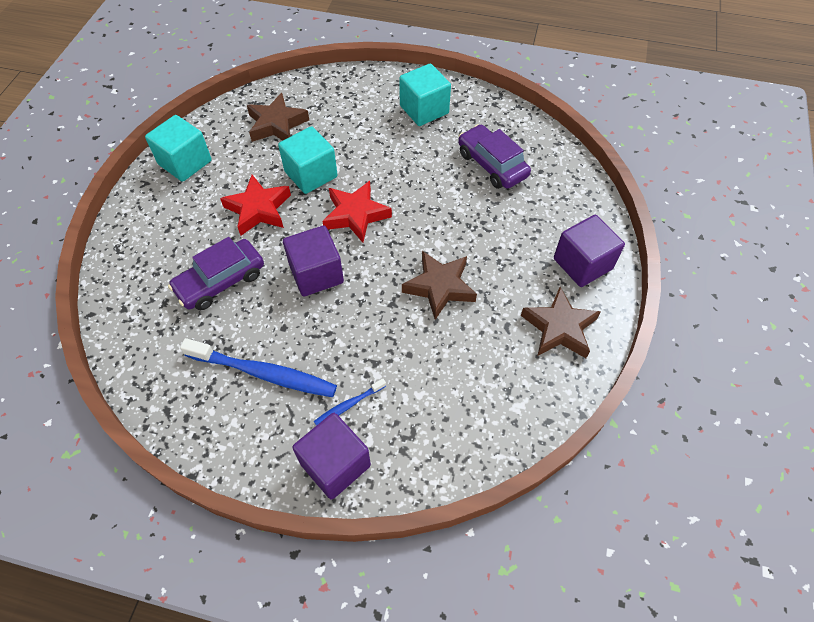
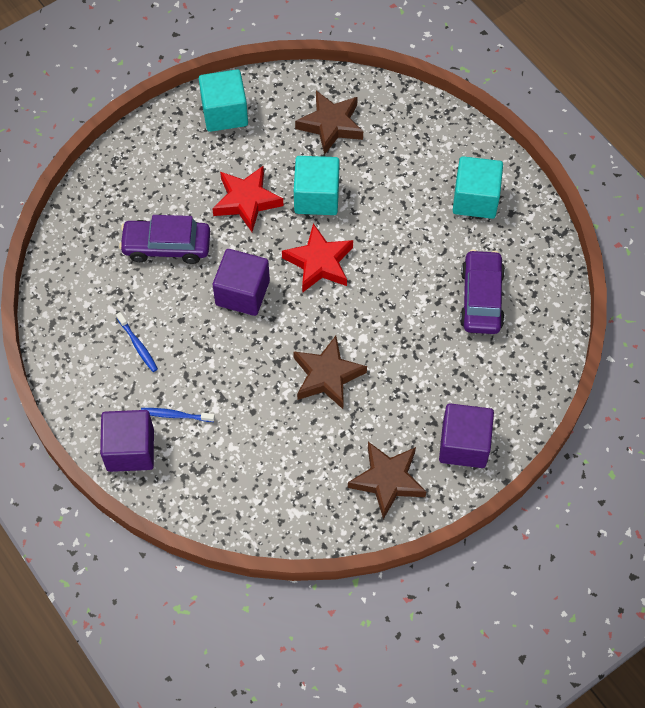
camera: 40 degrees right, 5 degrees up
(264, 373) = (138, 345): blue toothbrush -> blue toothbrush, size x0.49

